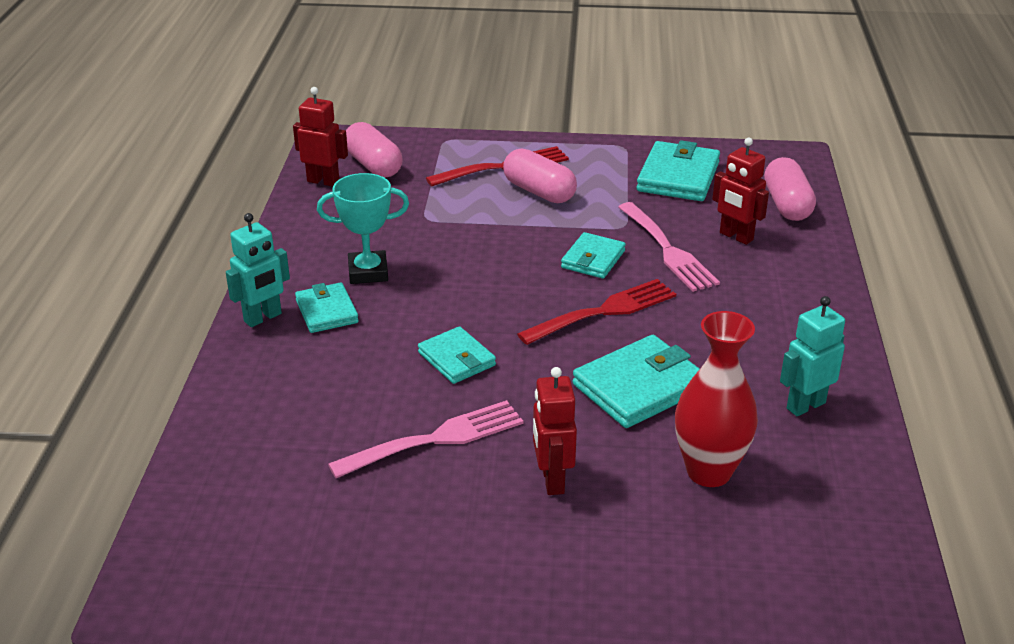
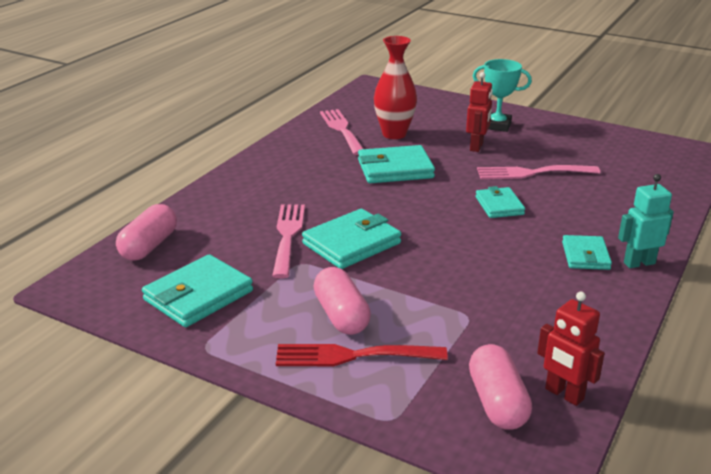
camera: 155 degrees left, 5 degrees down
(368, 272) = (543, 278): turquoise trophy -> turquoise trophy (497, 125)
(593, 259) = (351, 243): turquoise wallet -> turquoise wallet, size x1.60
(604, 311) = (378, 209): red fork -> none
(736, 236) = (225, 233): red robot -> none
(802, 455) = (341, 130): none -> pink fork
(805, 405) = (313, 144): turquoise robot -> none

